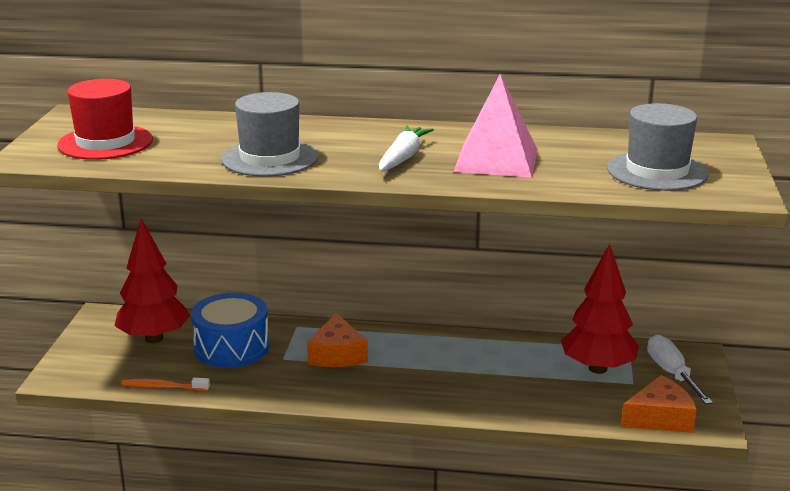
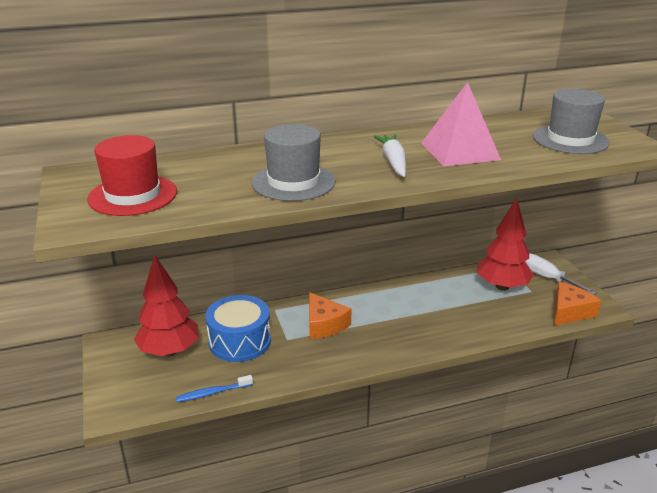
camera: 25 degrees left, 5 degrees up
(163, 387) = (212, 393): orange toothbrush -> blue toothbrush

